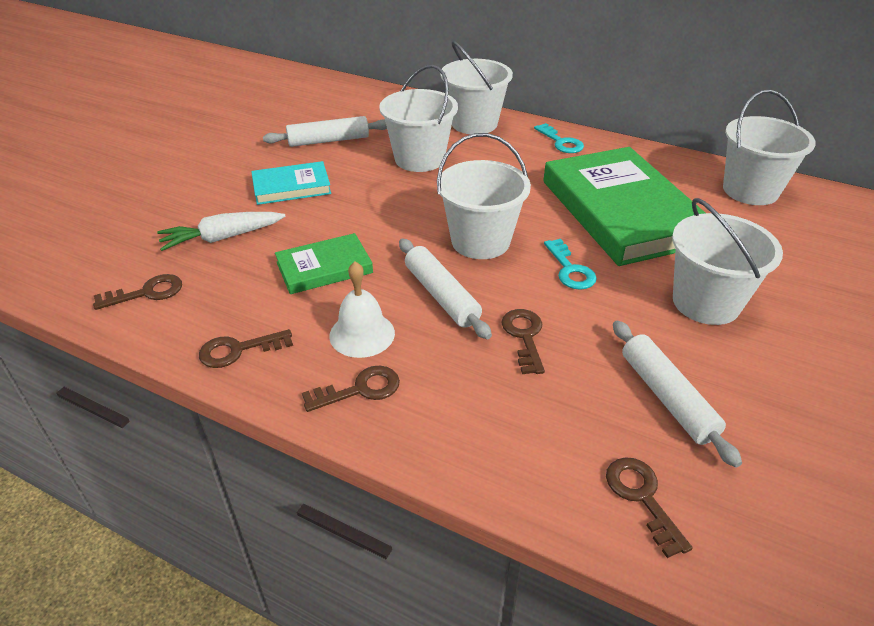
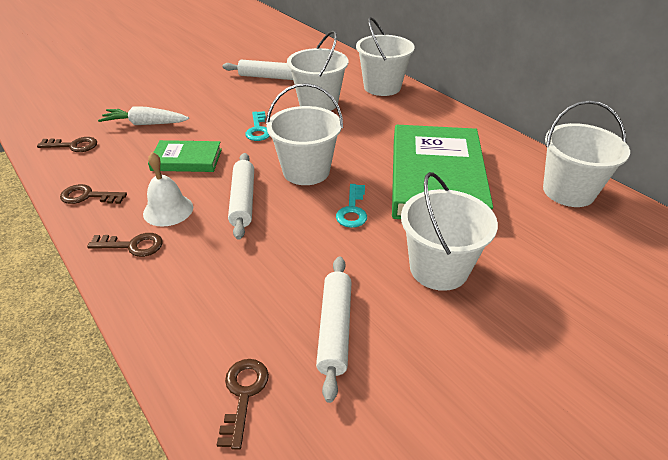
camera: 25 degrees right, 0 degrees up
(291, 187) = (216, 102): turquoise book -> none
(524, 336) = (272, 247): brown key -> none
(561, 142) = (437, 115): turquoise key -> turquoise key (258, 129)

